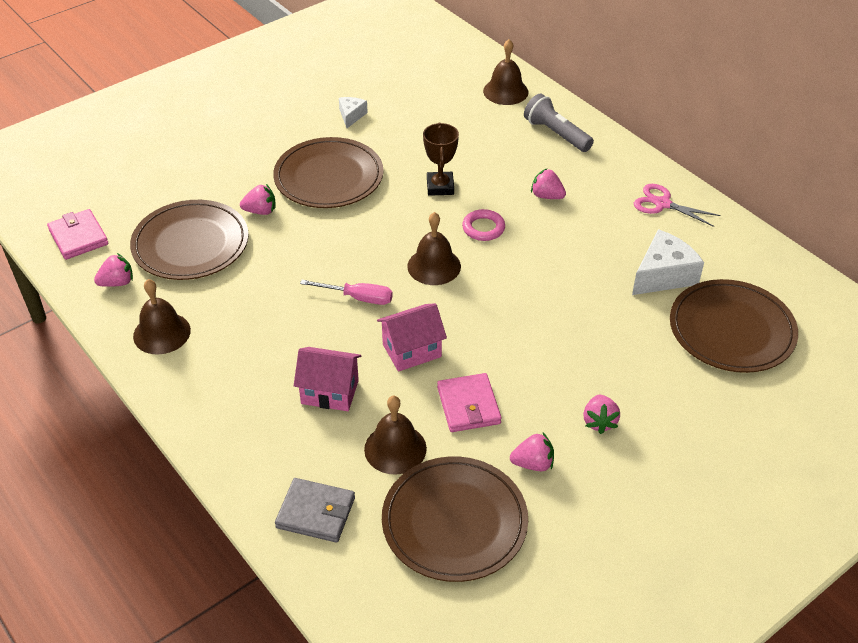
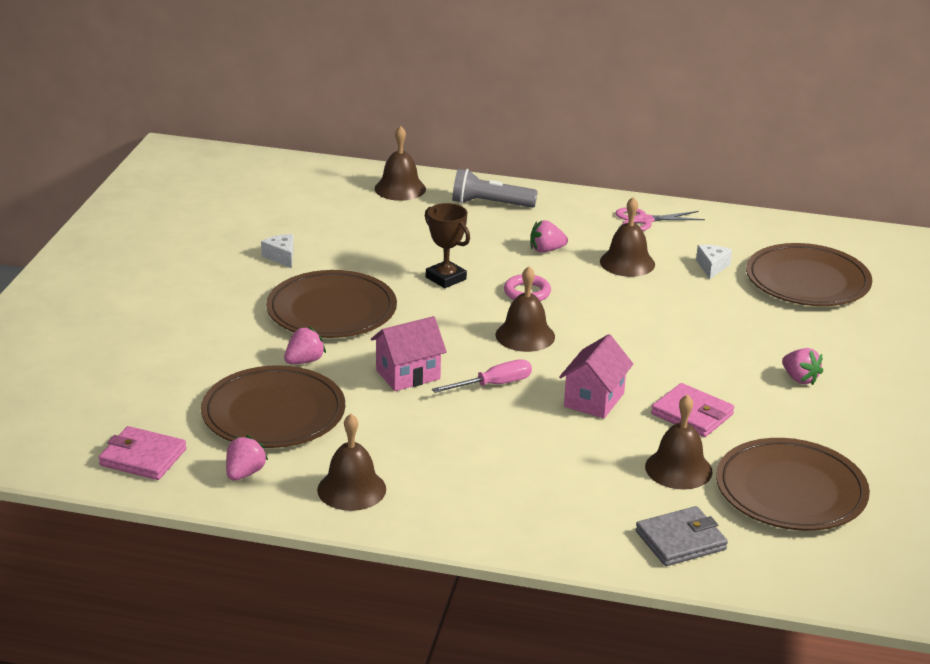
camera: 40 degrees left, 15 degrees down
(330, 392) = (569, 458): pink house -> pink house (408, 374)
(533, 463) = (792, 427): pink strawberry -> none
(597, 238) = (627, 262): none -> brown bell
(663, 275) = (712, 267): white cheese -> white cheese, size x0.55

